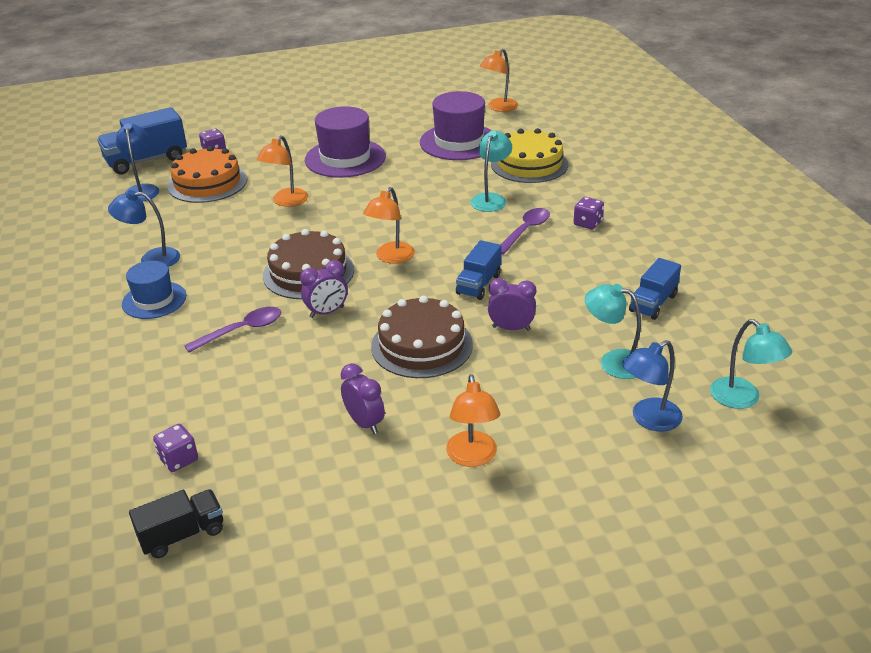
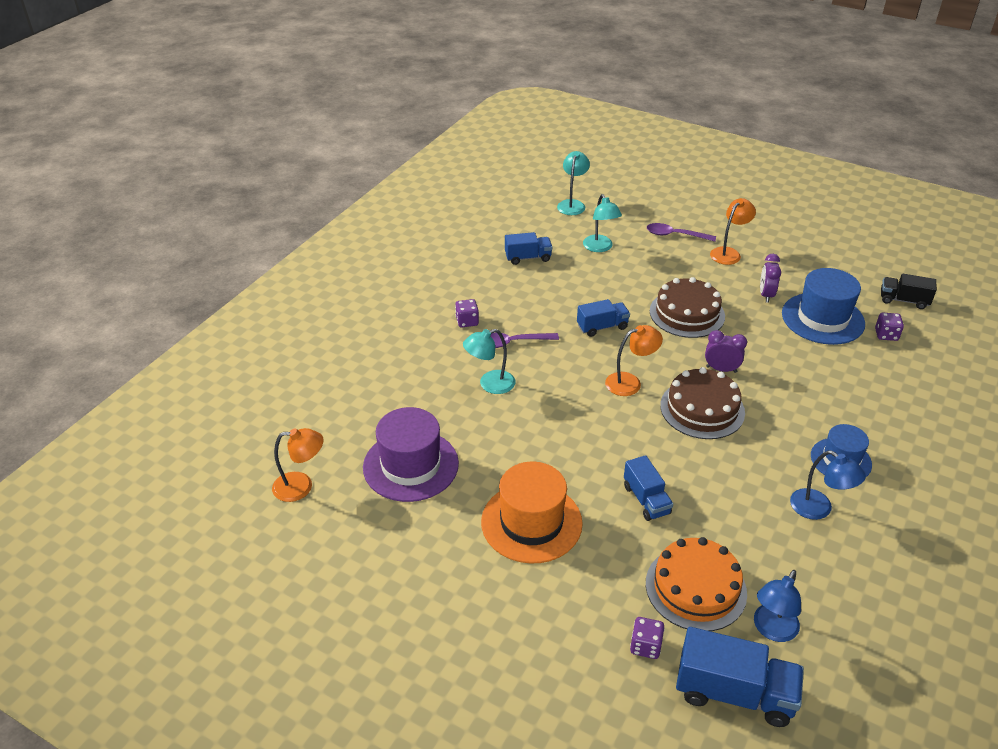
camera: 135 degrees left, 5 degrees up
(241, 330) = (791, 391): purple spoon -> purple spoon (675, 235)
(271, 433) = (822, 318): none -> blue hat
(286, 202) = (646, 500): orange lamp -> blue truck
(345, 158) = (531, 522): purple hat -> orange hat
(511, 328) = (624, 292): purple clock -> none
(529, 164) = (406, 397): yellow cake -> none
(648, 419) = (626, 221): blue lamp -> none

